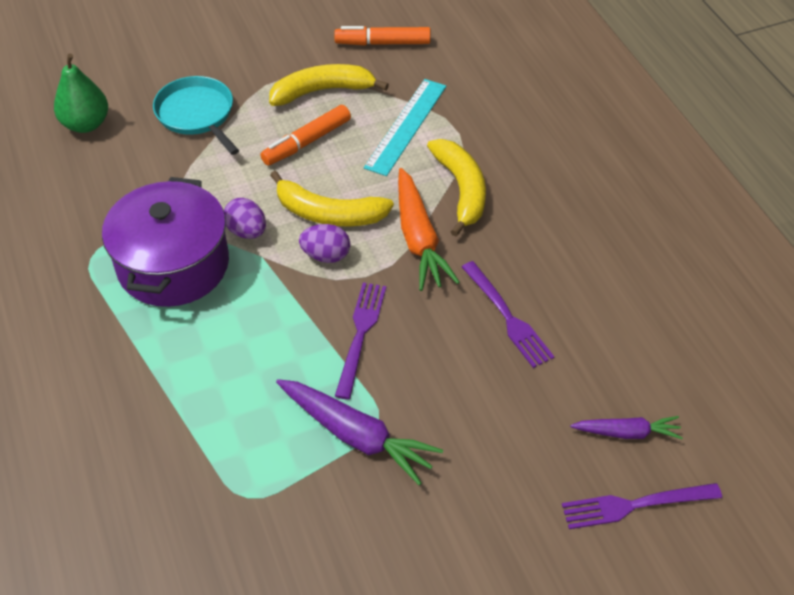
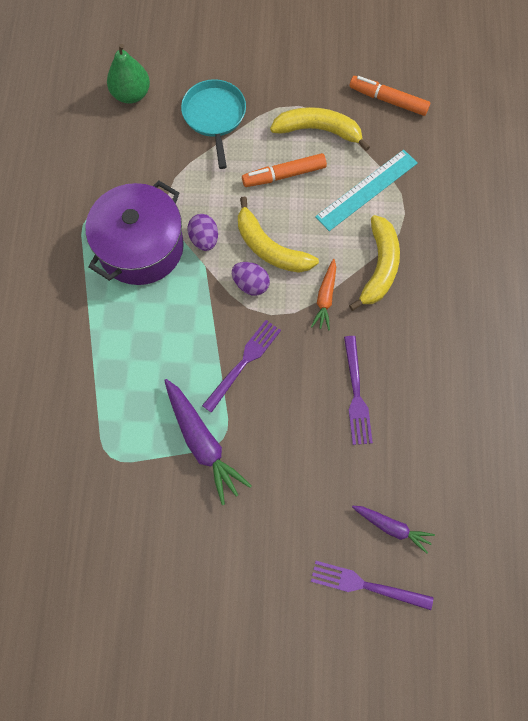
camera: 25 degrees right, 20 degrees up
(419, 238) = (325, 298): orange carrot -> orange carrot, size x0.59

